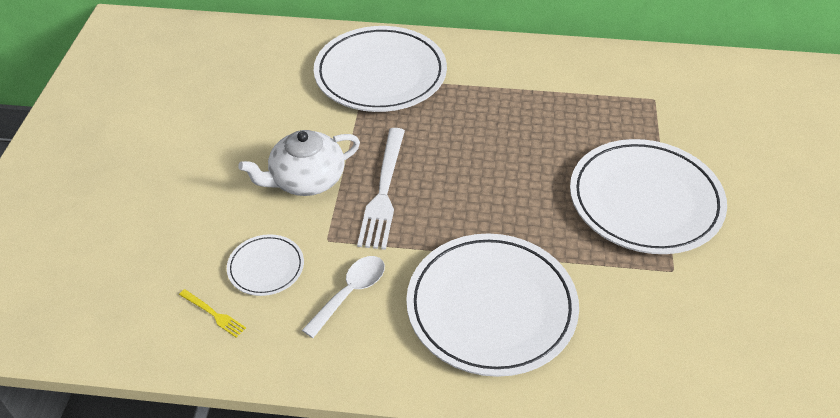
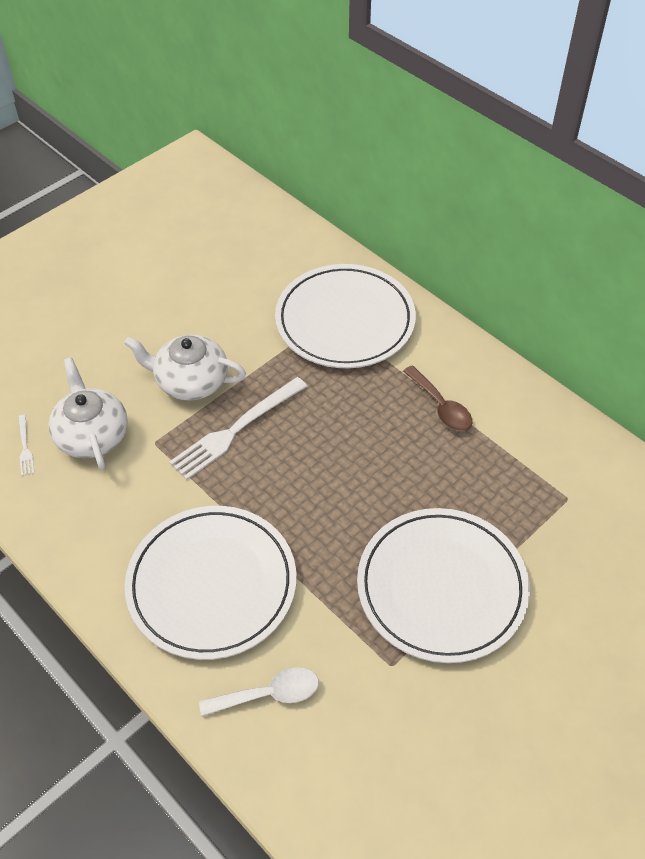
camera: 40 degrees right, 5 degrees up
(213, 314) = (25, 447): yellow fork -> white fork
(266, 267) = (92, 435): white plate -> white teapot
(350, 293) = (126, 497): white spoon -> white spoon (269, 694)
(512, 91) = (441, 406): none -> brown spoon

